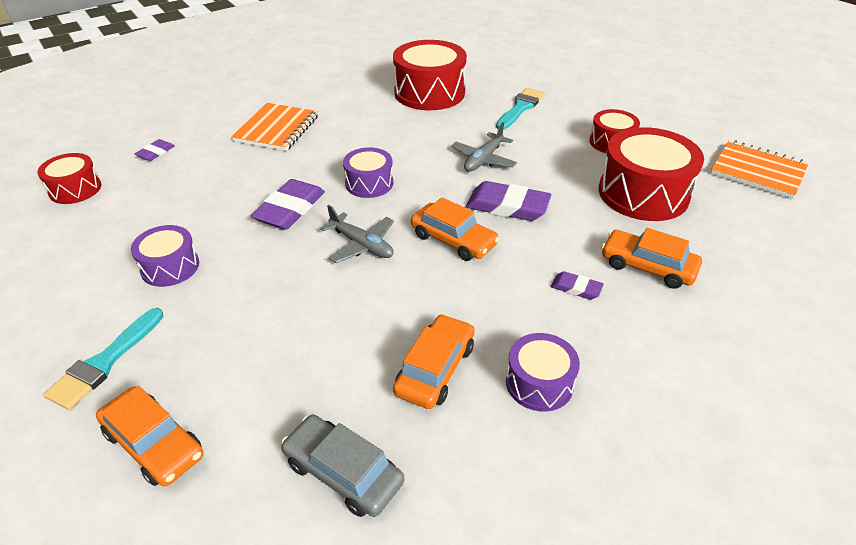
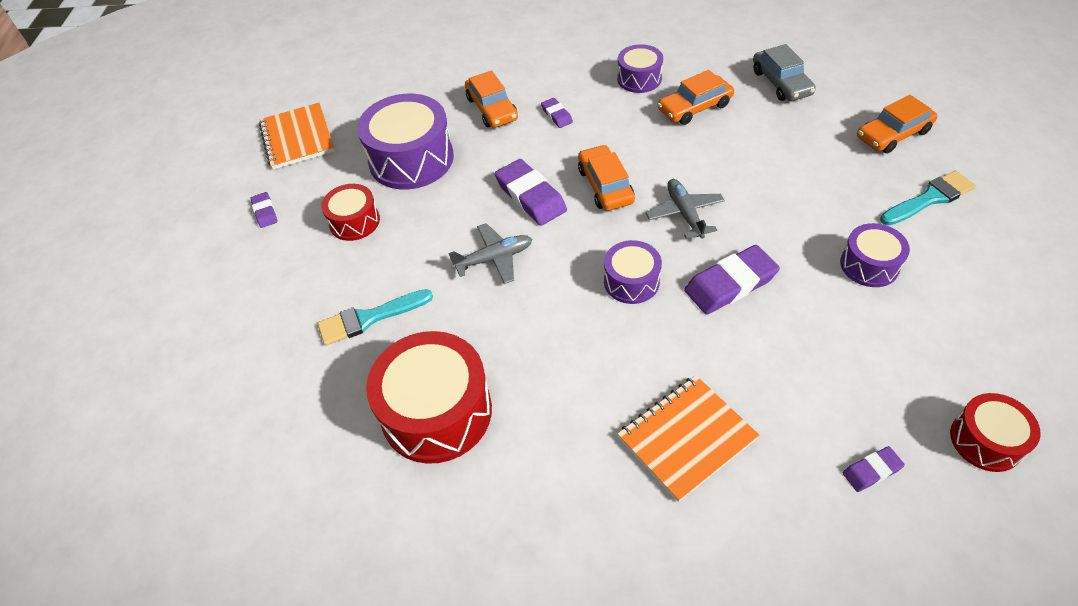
camera: 140 degrees left, 10 degrees up
(154, 444) = (893, 134): orange car -> orange car turned 105 degrees counterclockwise
(643, 193) = (411, 159): red drum -> purple drum
(679, 124) = (265, 212): none -> purple eraser

